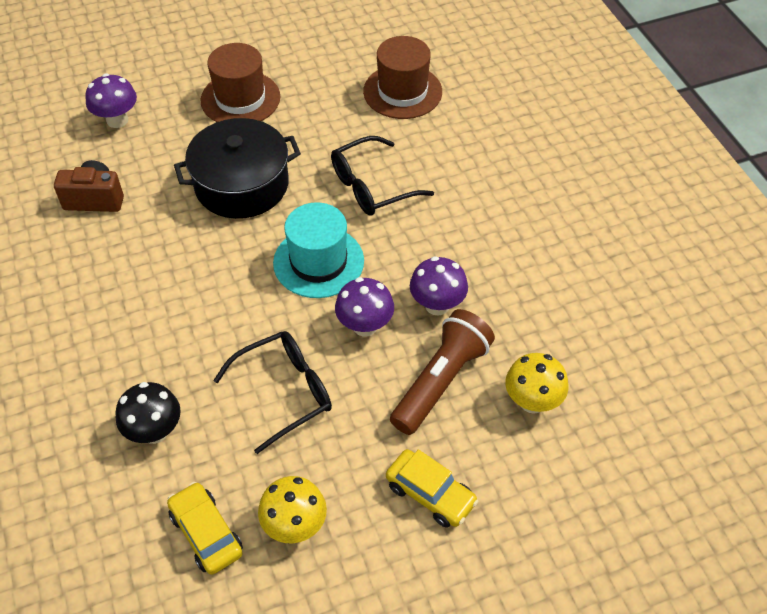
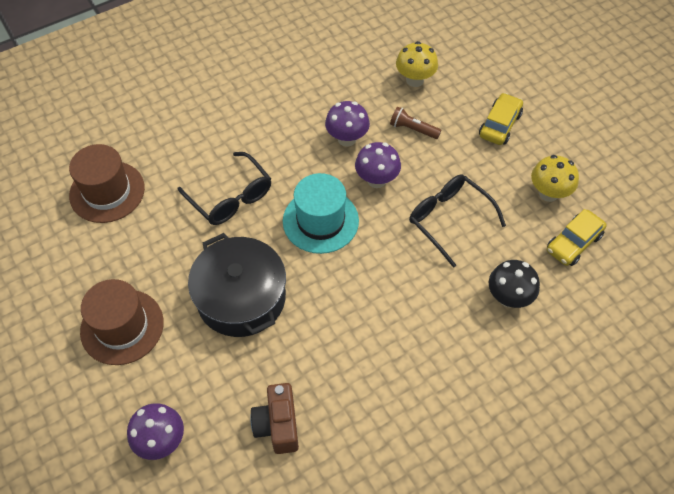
camera: 100 degrees left, 5 degrees up
(440, 381) = (413, 129): brown flashlight -> brown flashlight, size x0.53

